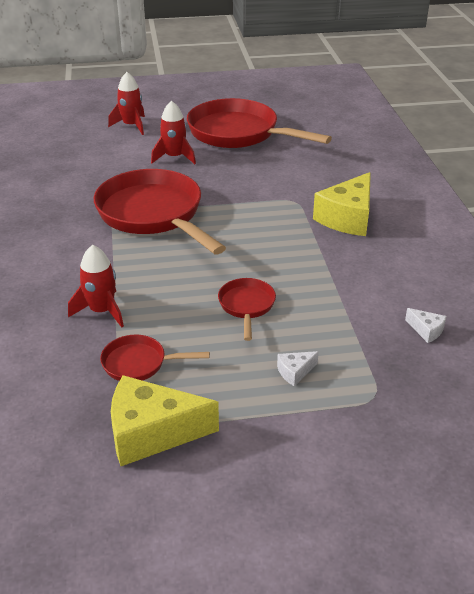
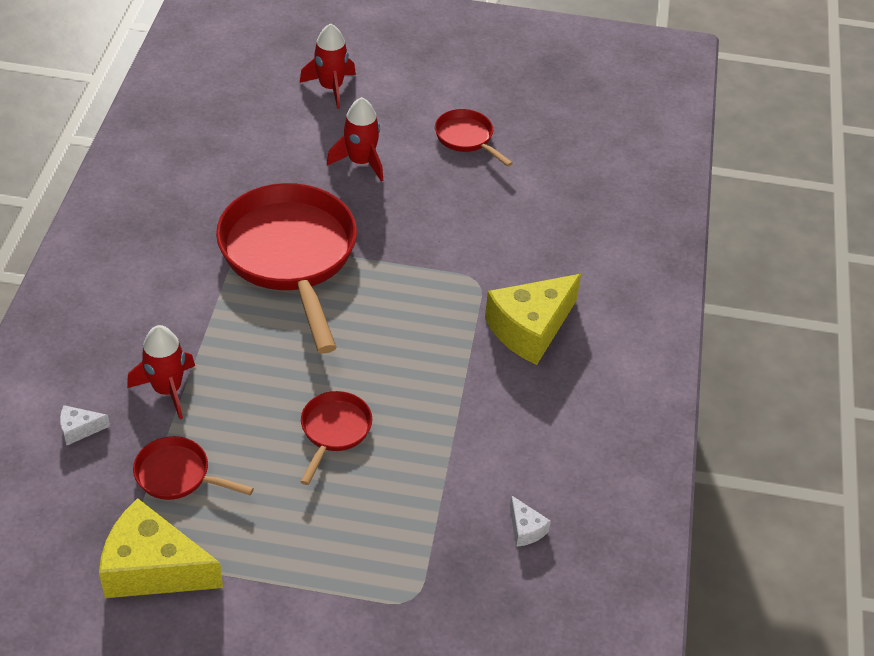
camera: 15 degrees right, 10 degrees up
(238, 133) = (466, 138): red pan -> red pan, size x0.46
(295, 372) = (341, 539): white cheese -> white cheese (79, 429)

